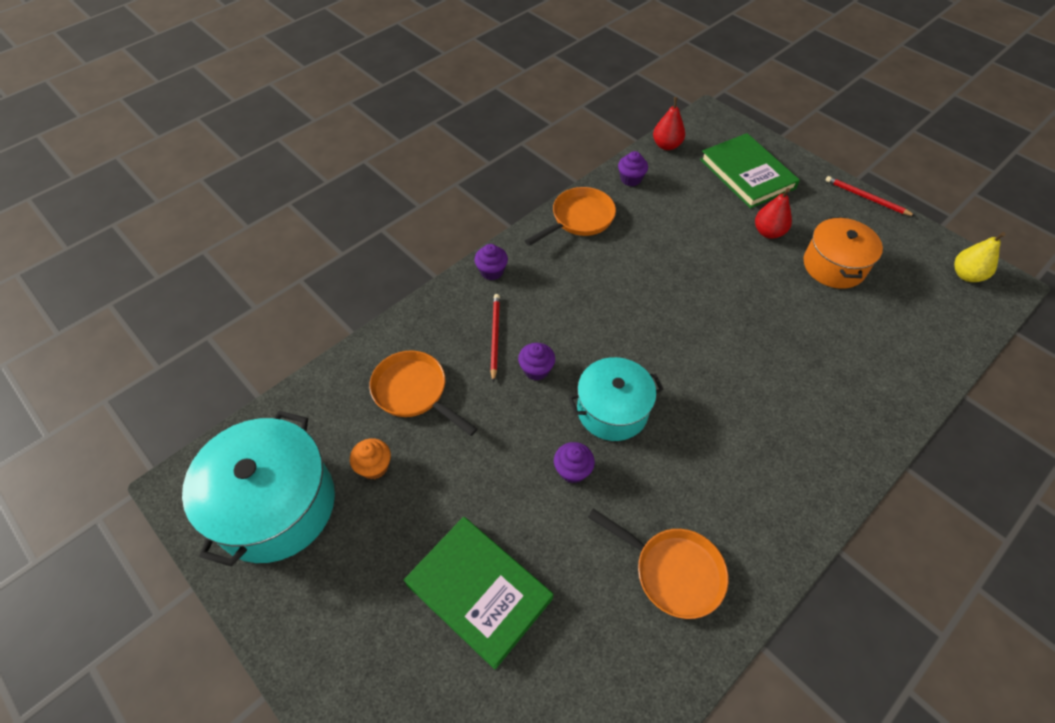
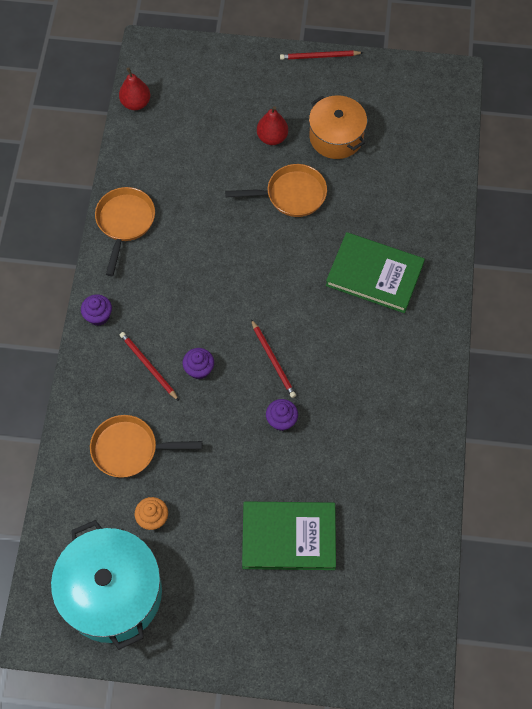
camera: 40 degrees left, 10 degrees up
(612, 410) = (273, 360): turquoise pot -> red pencil
(630, 179) = (134, 157): purple cupcake -> none
(673, 572) = (388, 436): orange pan -> orange pan (291, 195)
(747, 174) = (218, 91): green book -> green book (374, 275)
(966, 275) = (425, 84): yellow pear -> none

